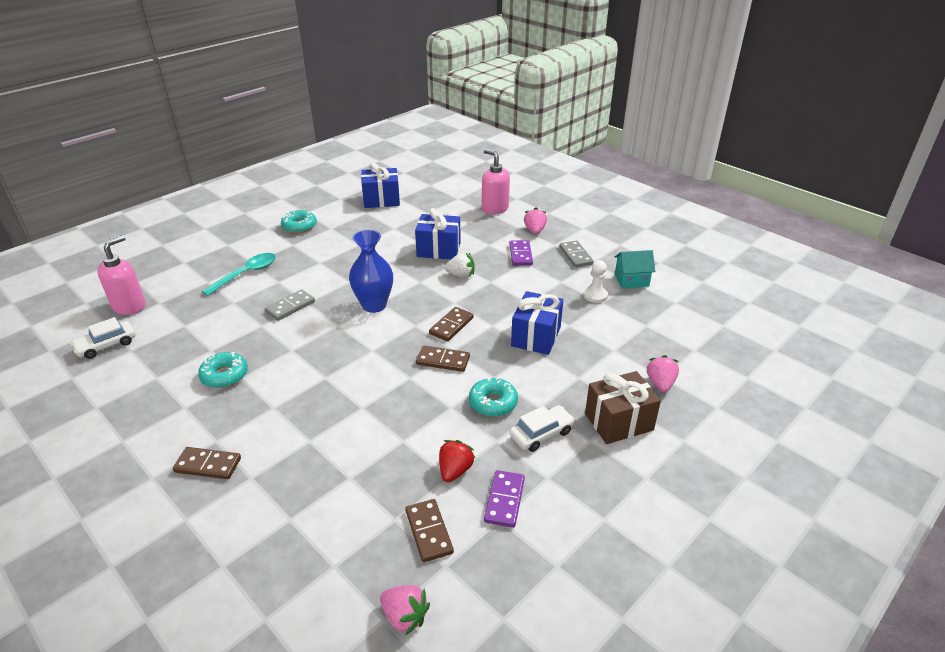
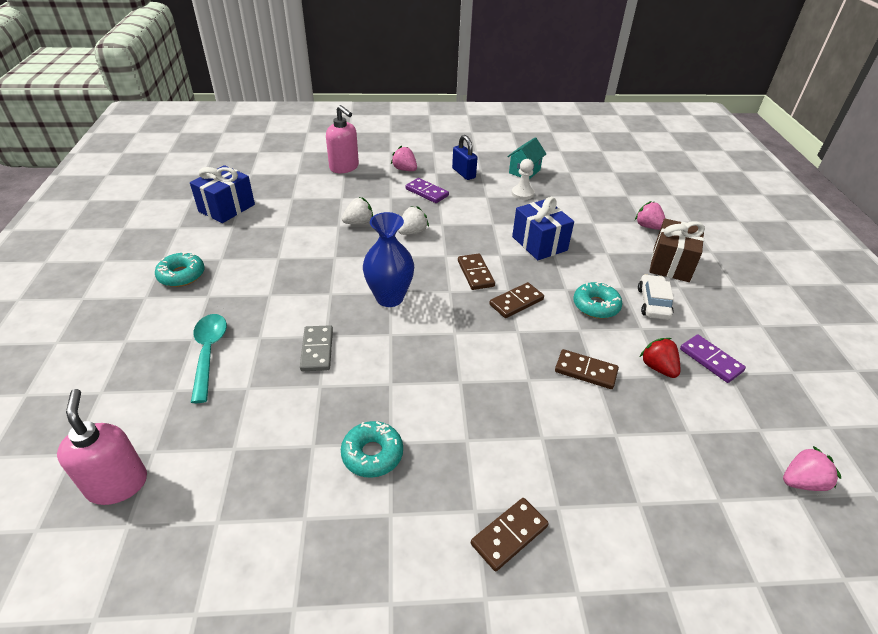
camera: 50 degrees left, 5 degrees up
(106, 345) = (172, 544): white car -> none
(428, 532) = (717, 419): brown domino -> brown domino (585, 371)
(438, 250) = (358, 222): blue gift -> white strawberry
(494, 209) = (344, 167): pink soap dispenser -> pink soap dispenser turned 135 degrees counterclockwise
(575, 256) = (463, 173): grey domino -> blue padlock

